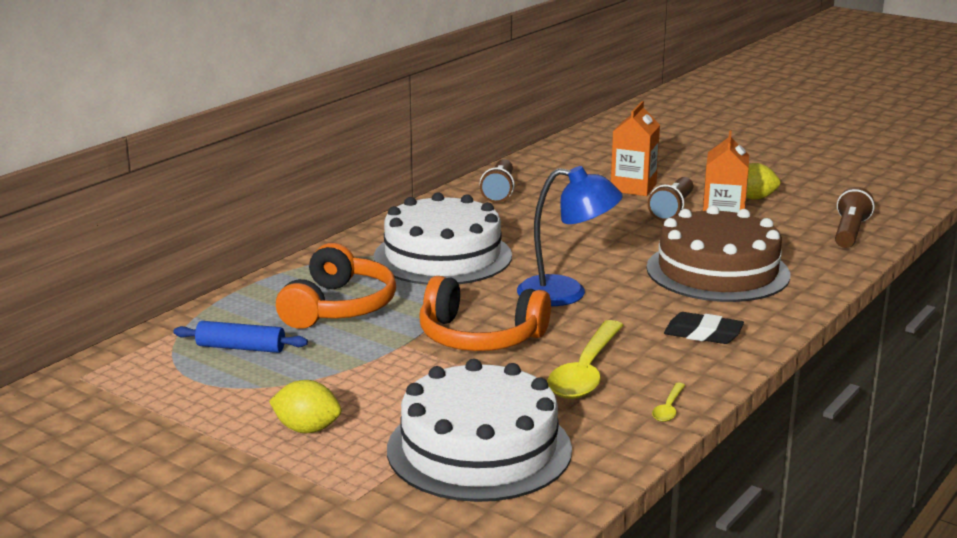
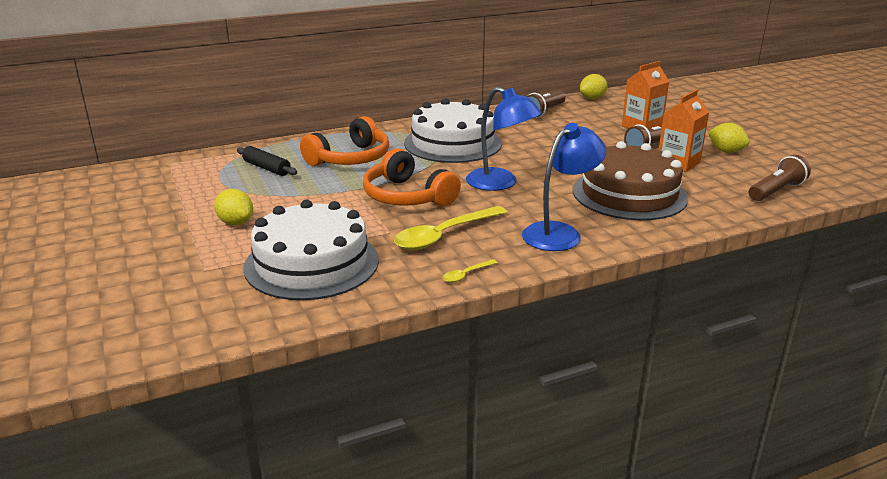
camera: 30 degrees right, 5 degrees up
(241, 347) = (267, 168): blue rolling pin -> black rolling pin
(533, 162) = (592, 98): none -> yellow lemon
(703, 334) = (559, 233): black eraser -> blue lamp

